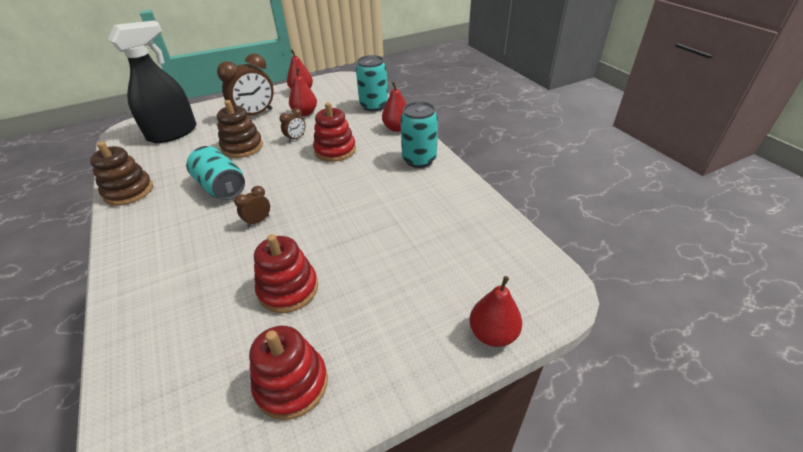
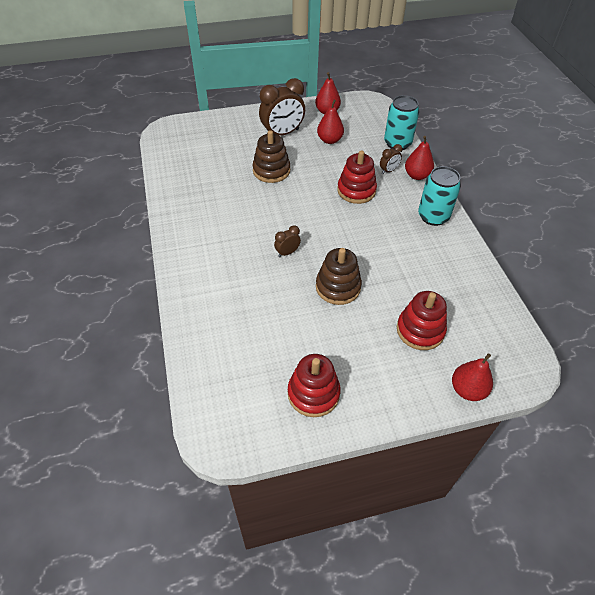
camera: 10 degrees right, 10 degrees up
(129, 191) = (176, 201): brown stacking toy -> brown stacking toy (338, 287)
(172, 133) = (207, 142): black spray bottle -> none
(221, 187) = (254, 212): turquoise can -> none
(288, 289) = (312, 320): red stacking toy -> red stacking toy (420, 330)
(296, 138) = (320, 169): brown clock -> brown clock (388, 170)

